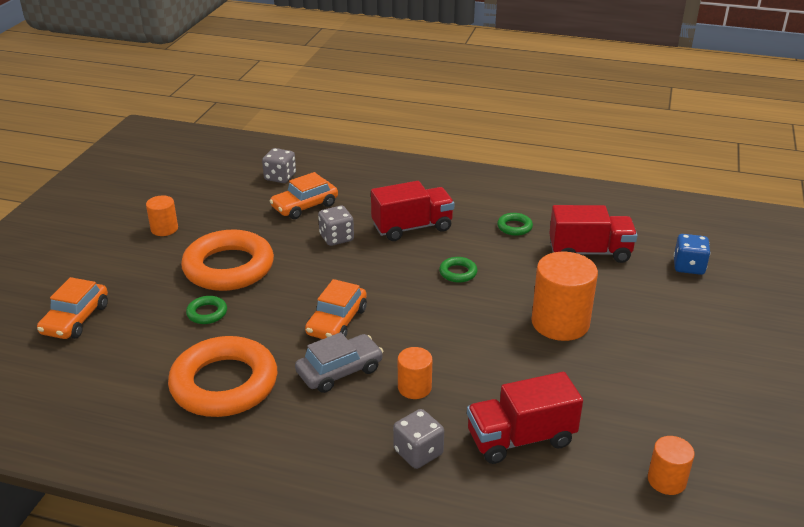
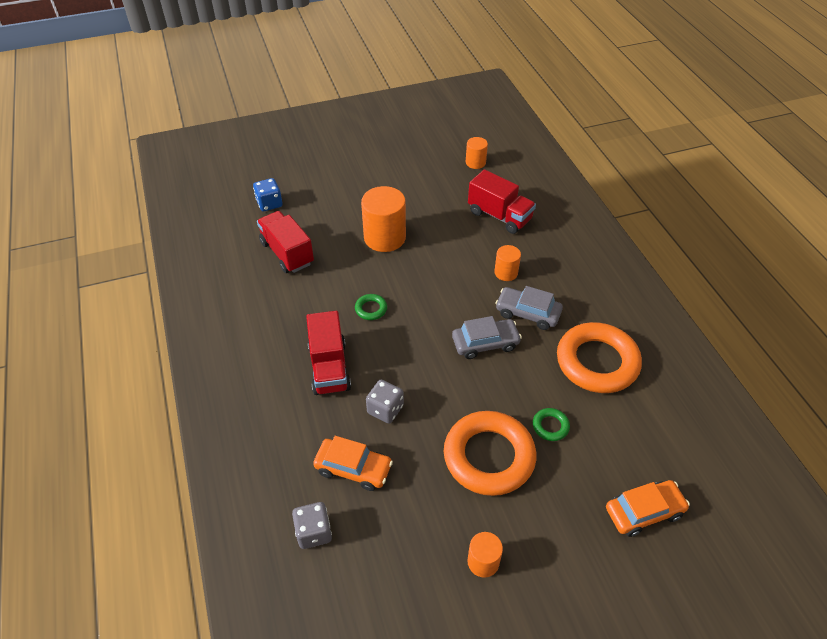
camera: 125 degrees left, 15 degrees up
(337, 321) = (485, 343): orange car -> grey car
(412, 227) = (329, 367): red truck -> red truck turned 135 degrees counterclockwise
(418, 452) = (550, 247): grey dice -> none
(514, 227) = (281, 305): green ring -> none

